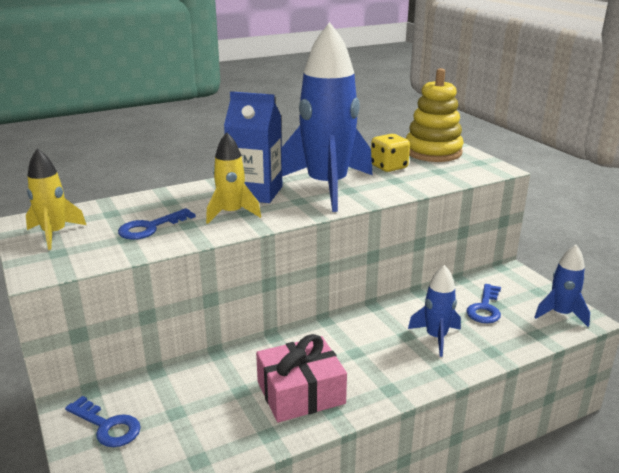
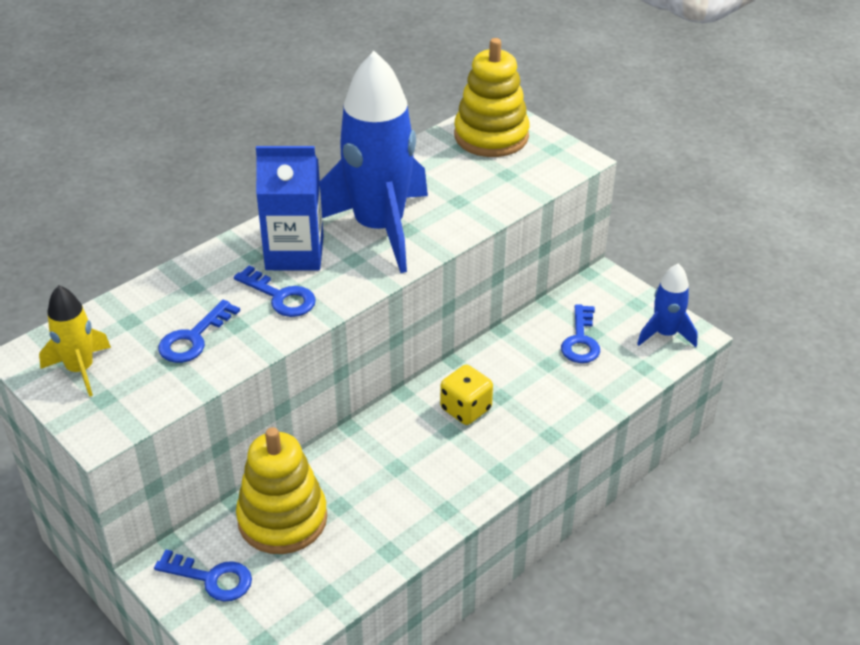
camera: 15 degrees left, 15 degrees up
(189, 392) = (282, 519): none -> yellow stacking toy
(231, 213) = (281, 297): yellow rocket -> blue key
(300, 393) = (406, 495): pink gift -> none
(389, 167) = (443, 176): yellow dice -> yellow dice (466, 409)
(436, 337) = (534, 393): blue rocket -> none

